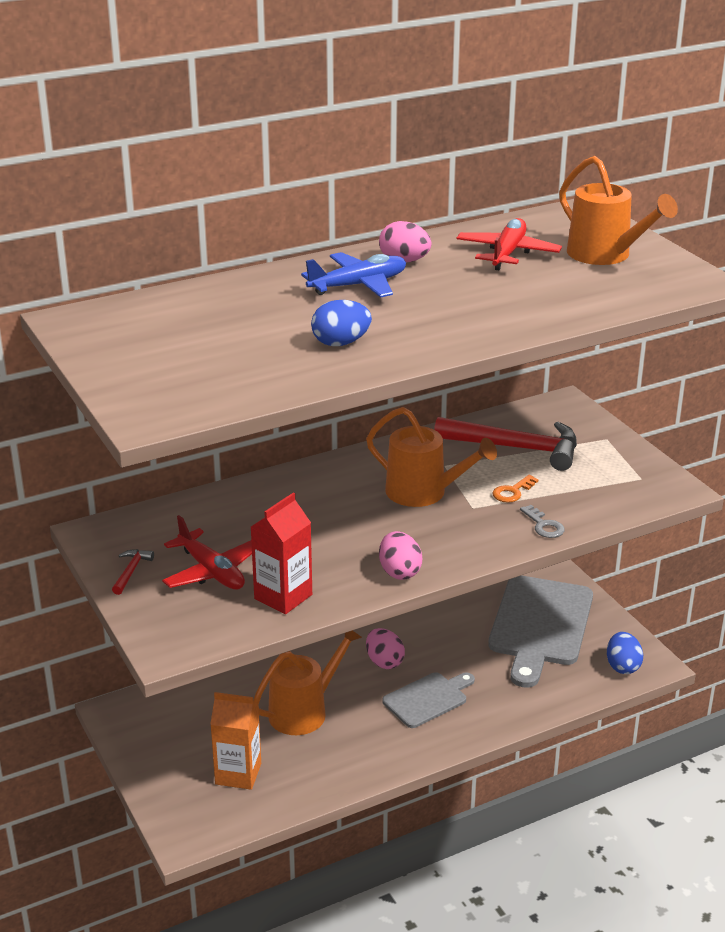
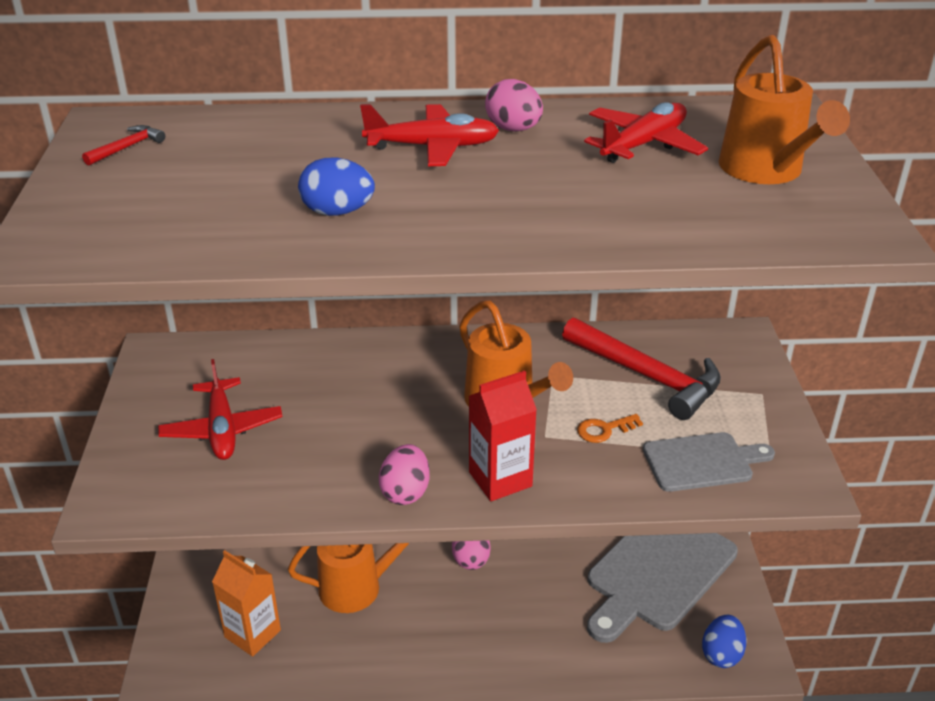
camera: 25 degrees right, 5 degrees up
(131, 571) = (150, 405): red hammer -> red hammer (127, 147)
(283, 597) = (265, 482): red carton -> red carton (500, 479)
(358, 285) = (432, 147): blue plane -> red plane
(428, 699) = (487, 617): grey cutting board -> grey cutting board (702, 462)
(543, 525) = (609, 484): grey key -> none

